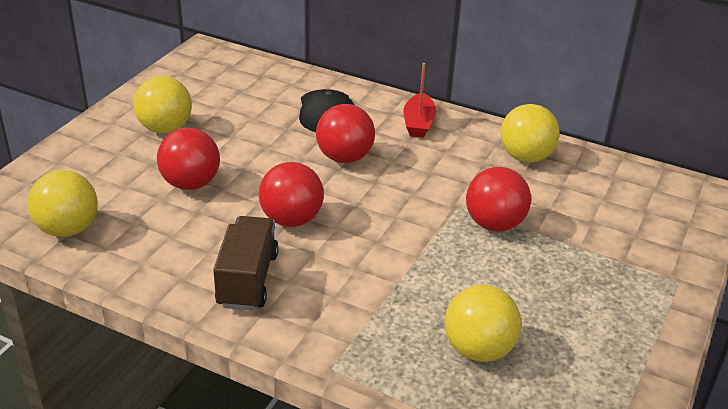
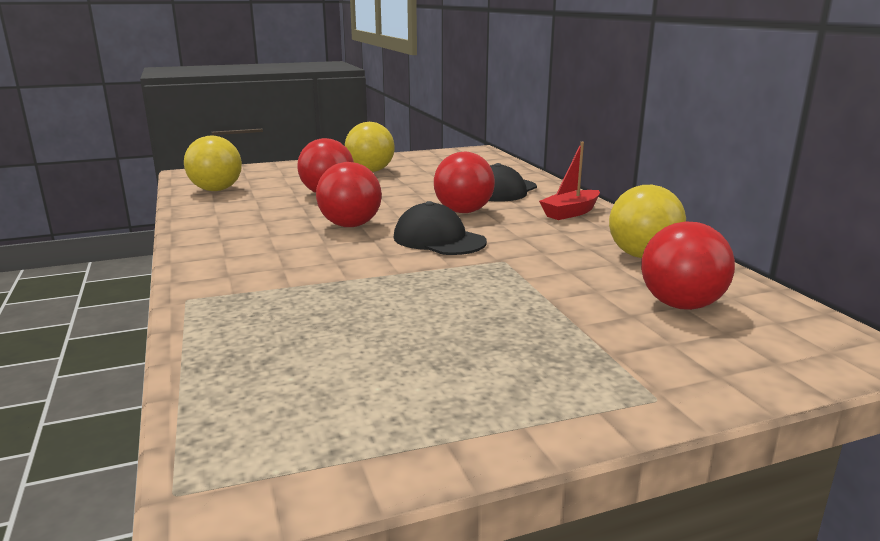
camera: 45 degrees right, 15 degrees down
(247, 280) = (251, 239): brown truck -> none
(383, 204) = (439, 239): none -> black cap
(478, 349) = (314, 341): yellow ball -> none
(494, 224) = (514, 280): red ball -> red ball (681, 305)

